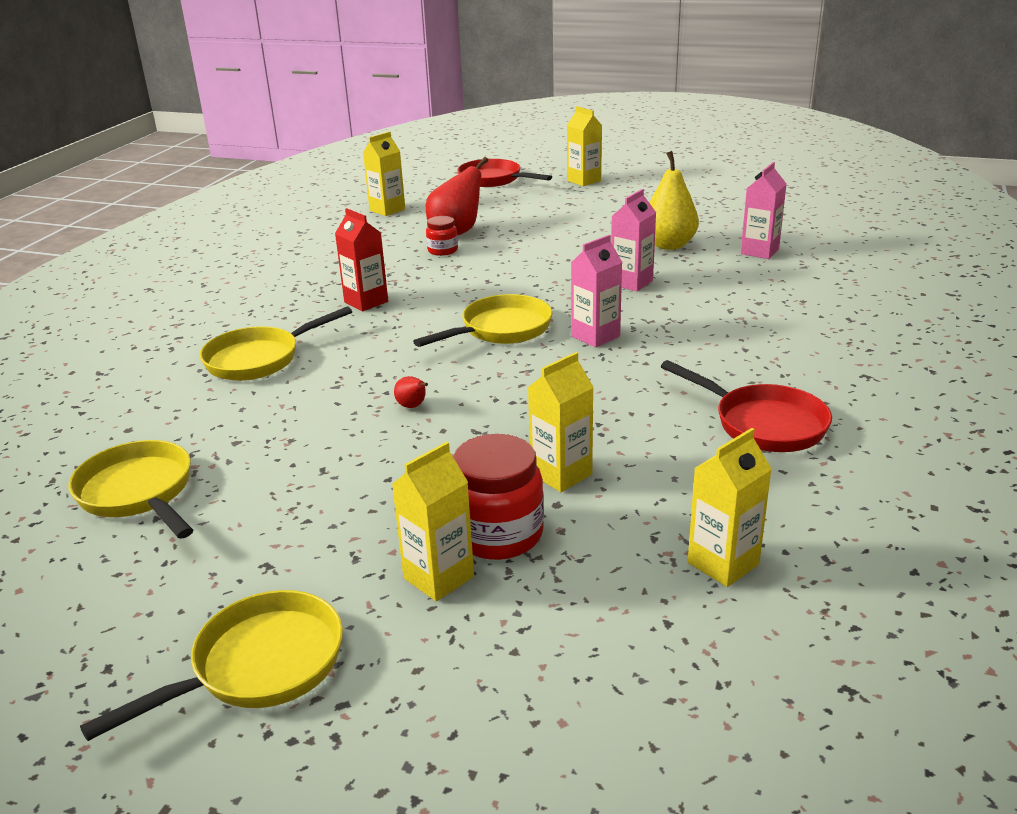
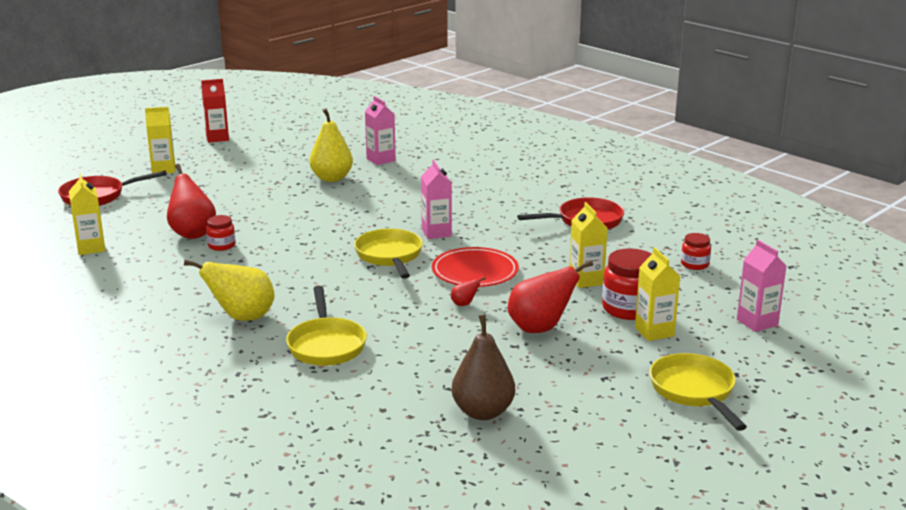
camera: 65 degrees left, 5 degrees down
(139, 493) = (483, 412): yellow pan -> brown pear
(294, 304) = (242, 317): none -> yellow pear
(366, 302) = (278, 290): red carton -> red carton (217, 138)
(383, 476) = (540, 328): none -> red pear
(510, 388) = (475, 271): none -> red plate
(631, 282) = (374, 203): pink carton -> pink carton (757, 322)
(723, 563) = (694, 264): yellow carton -> red jar

